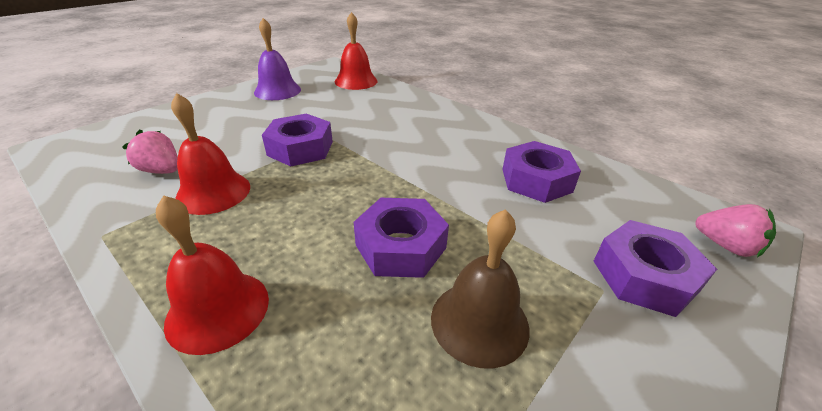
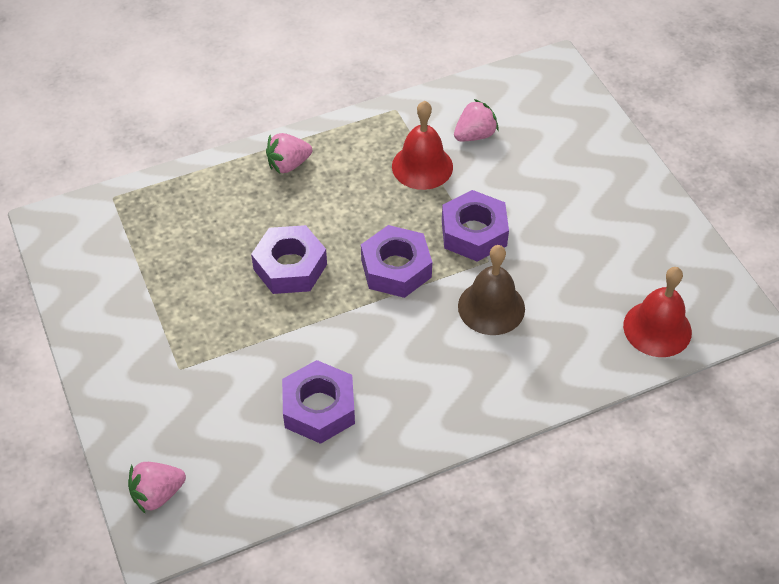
camera: 115 degrees right, 15 degrees up
(218, 310) = (288, 164): red bell -> pink strawberry
(277, 91) = (645, 234): purple bell -> none
(479, 321) = (202, 283): brown bell -> brown bell (491, 307)
(644, 276) = (172, 403): purple nut -> purple nut (396, 268)

